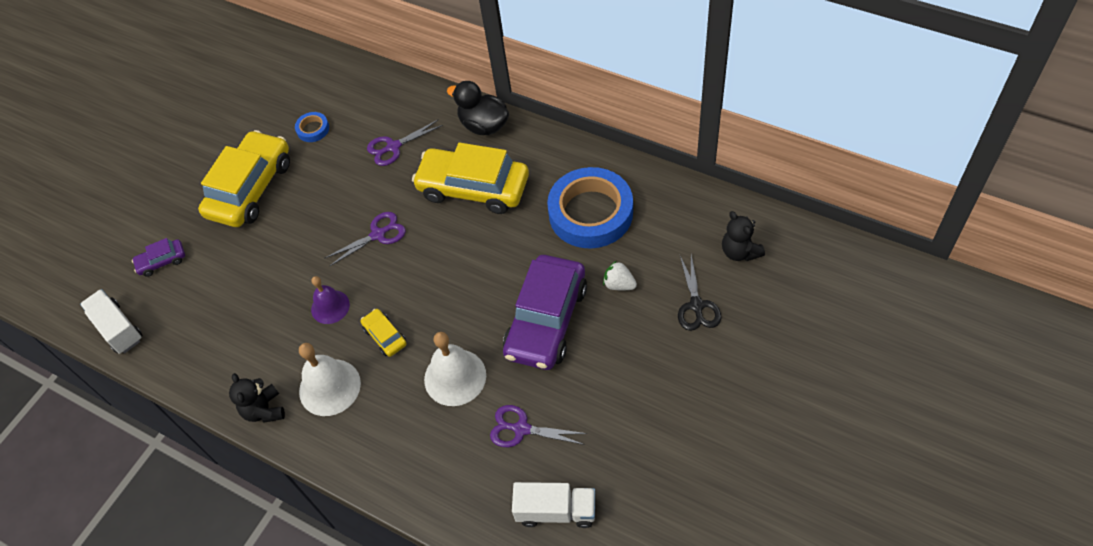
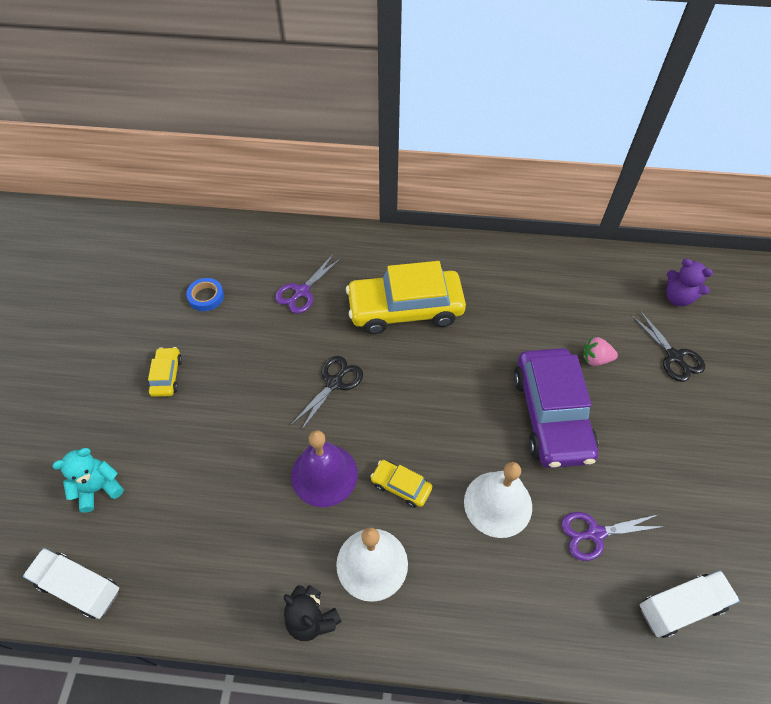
camera: 30 degrees left, 0 degrees up
(162, 261) = (98, 488): purple car -> turquoise teddy bear
(250, 188) = (167, 376): yellow car -> yellow car, size x0.44
(330, 307) = (324, 474): purple bell -> purple bell, size x1.52
(378, 235) = (334, 383): purple scissors -> black scissors
(484, 125) = (381, 248): black duck -> none
(590, 213) = (529, 301): blue tape -> none
(619, 284) = (595, 359): white strawberry -> pink strawberry
(739, 252) = (678, 297): black teddy bear -> purple teddy bear

